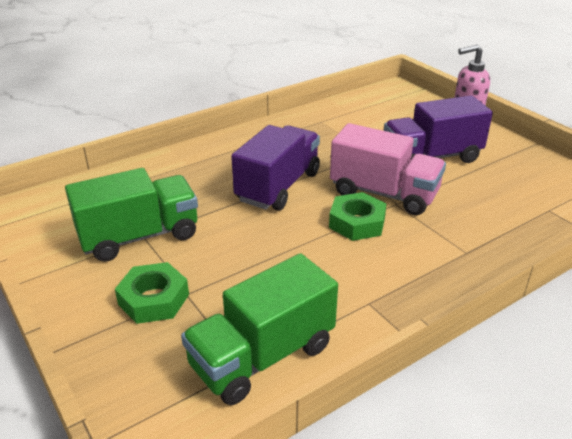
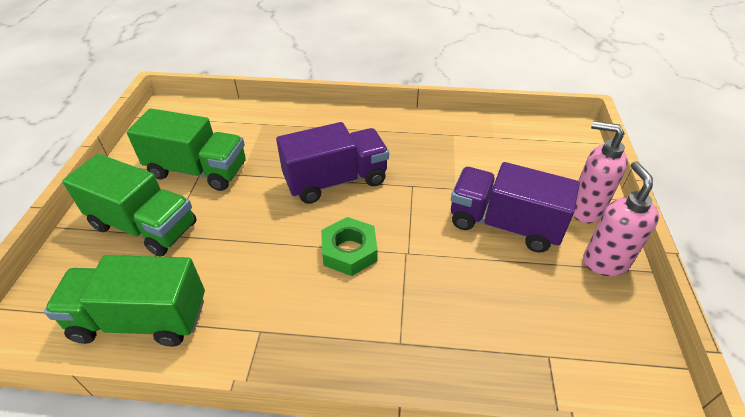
camera: 40 degrees right, 10 degrees up
(153, 299) = (144, 226): green nut -> green truck
(384, 194) = (408, 237): pink truck -> none
(510, 149) = (604, 262): none -> pink soap dispenser

